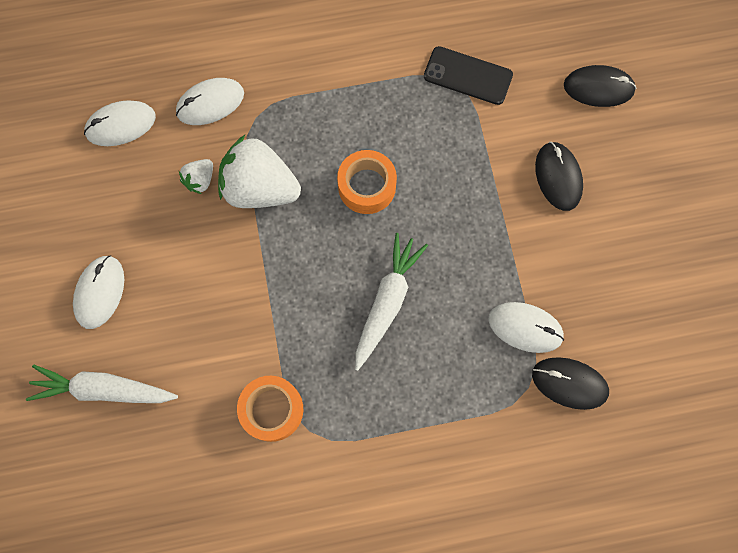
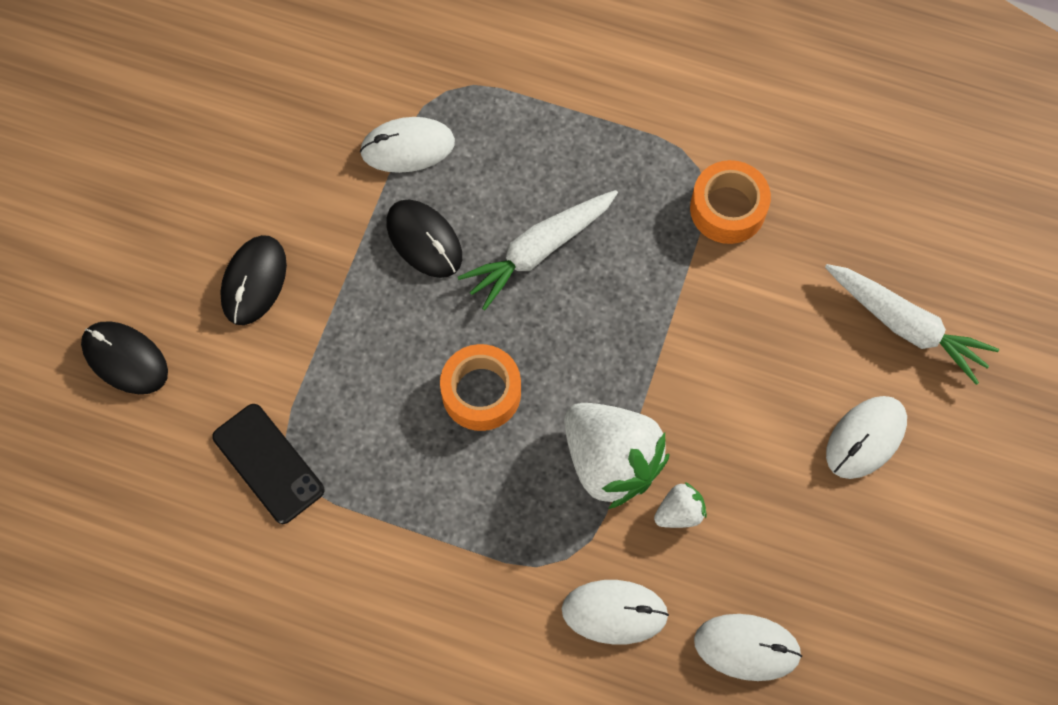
camera: 150 degrees left, 5 degrees down
(525, 327) = (407, 147): white mouse -> white mouse turned 60 degrees counterclockwise
(569, 383) = (401, 73): black mouse -> black mouse (424, 240)

